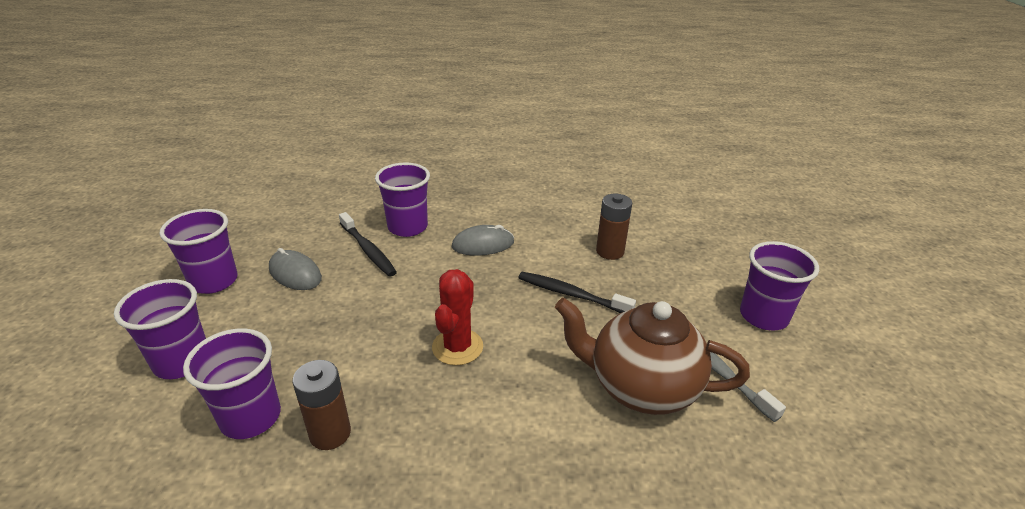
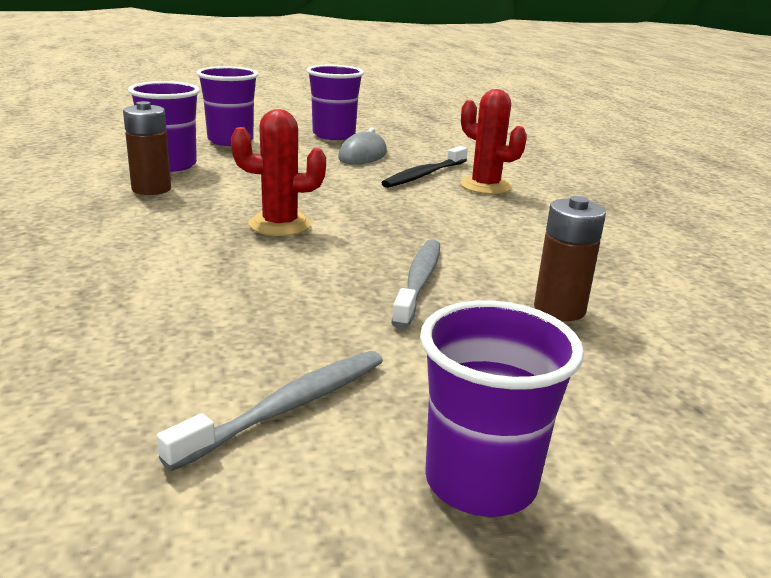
camera: 75 degrees right, 10 degrees down
(407, 227) = (485, 186): purple cup -> red cactus
(483, 244) = (488, 224): grey mouse -> none
(571, 294) = (418, 282): black toothbrush -> grey toothbrush
(640, 387) = (233, 335): brown teapot -> none

